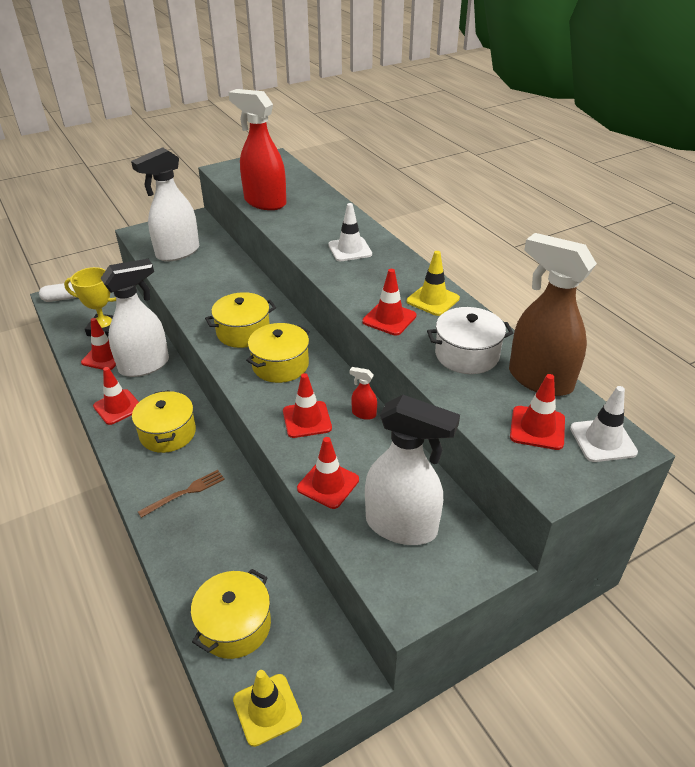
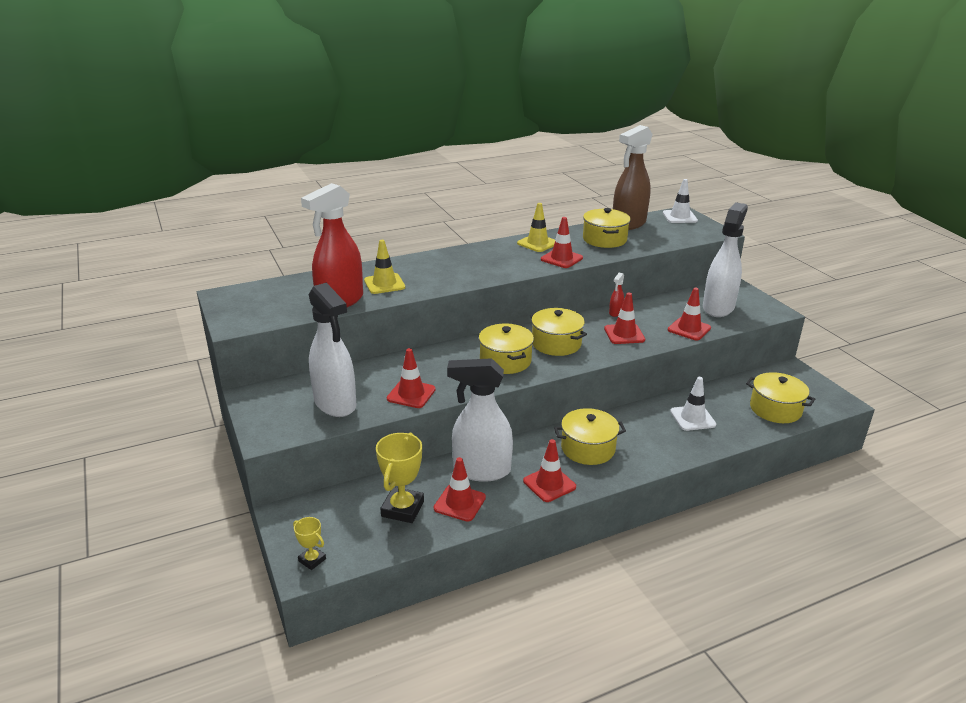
camera: 85 degrees left, 10 degrees down
(62, 298) = (312, 560): white capsule -> yellow trophy
(145, 365) = (481, 470): white spray bottle -> white spray bottle turned 60 degrees counterclockwise
(185, 493) = (660, 435): brown fork -> none
(267, 709) = (827, 397): yellow traffic cone -> yellow traffic cone (384, 284)
(350, 249) = (454, 266): white traffic cone -> white traffic cone (692, 418)
(467, 354) = (604, 239): white pot -> yellow pot
(537, 428) = (673, 230): red traffic cone -> red traffic cone (411, 394)

